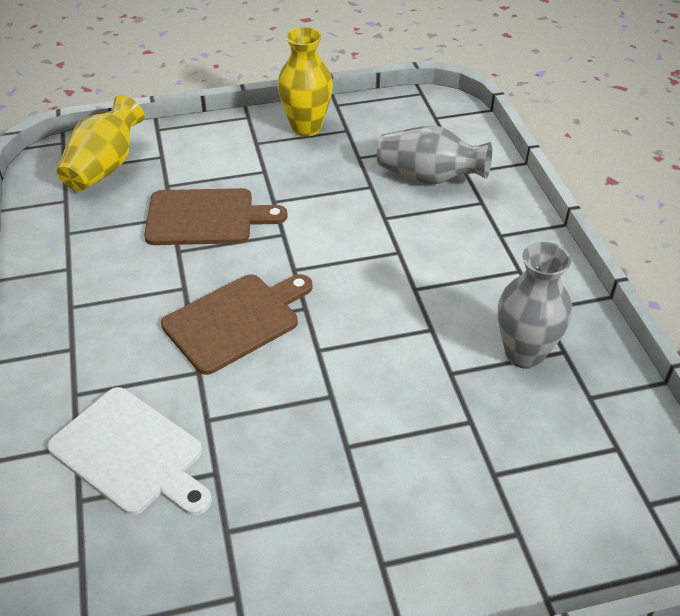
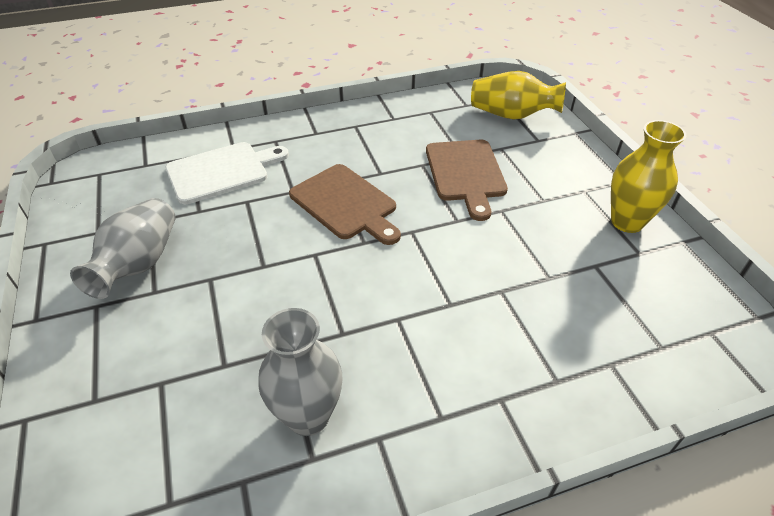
camera: 85 degrees right, 0 degrees up
(131, 453) = (222, 171): white cutting board -> white cutting board turned 150 degrees counterclockwise
(429, 177) = (584, 328): grey vase -> grey vase (139, 264)

